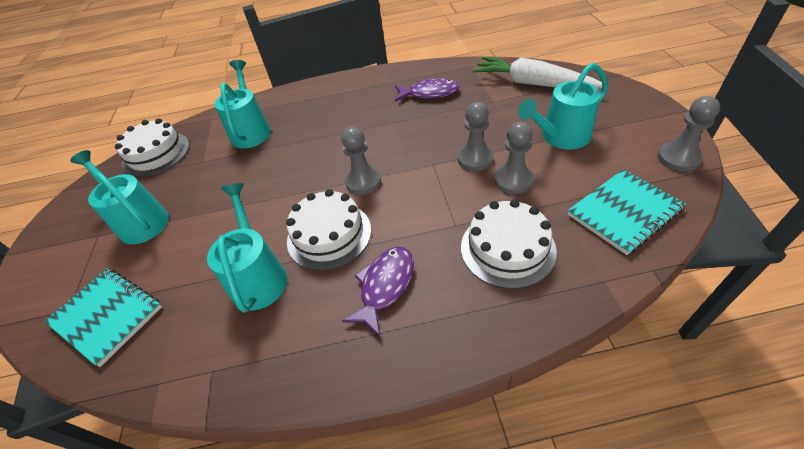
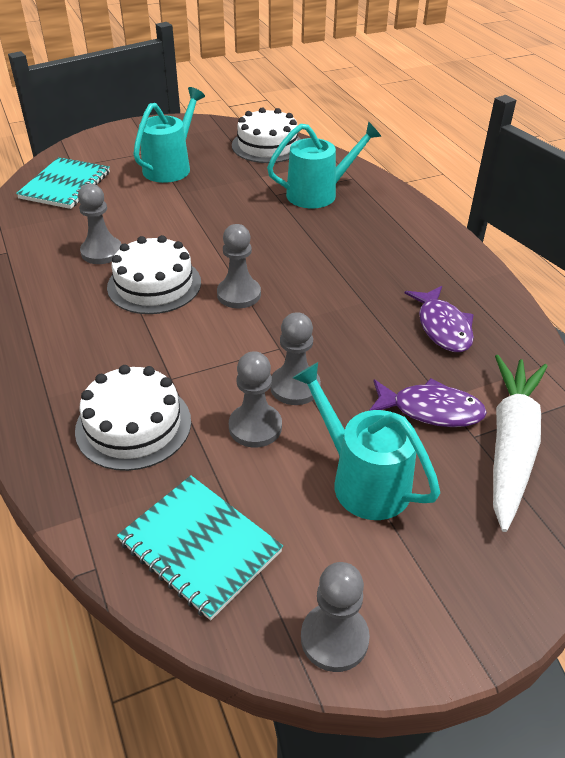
camera: 70 degrees right, 5 degrees down
(259, 276) = (102, 252): turquoise watering can -> grey pawn
(385, 286) = (85, 334): purple fish -> purple fish (430, 410)

